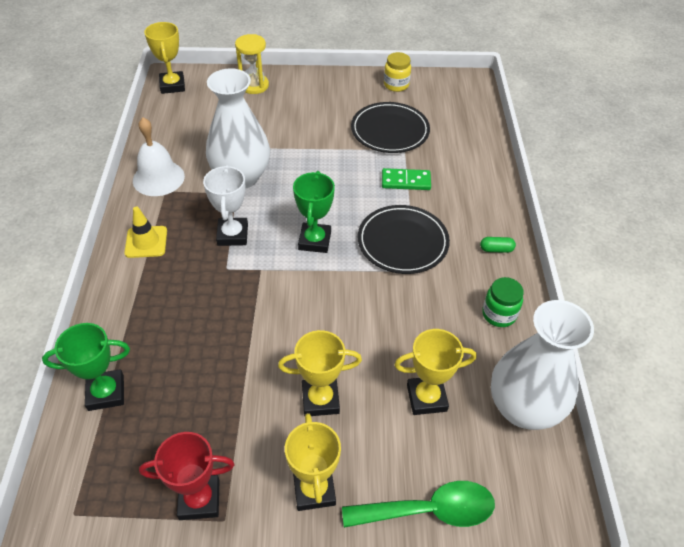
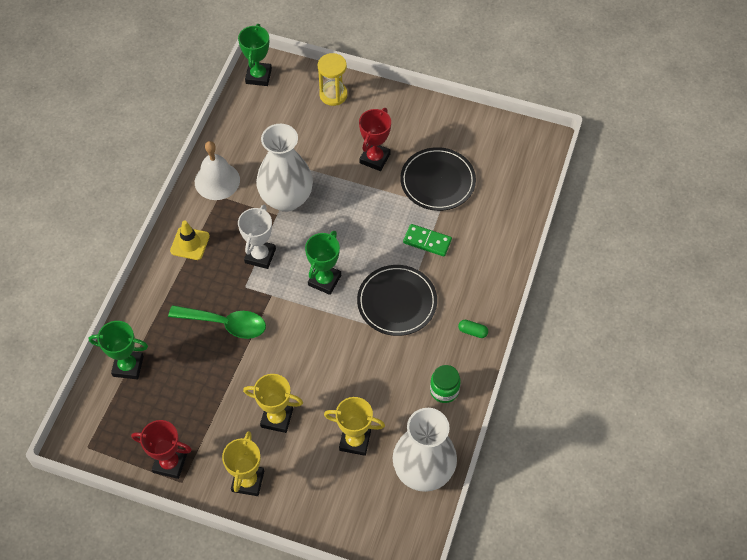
camera: 20 degrees right, 10 degrees up
(172, 85) = (258, 76): yellow trophy -> green trophy
(318, 125) = (374, 158): none -> red trophy
(396, 85) = (468, 127): yellow jar -> none
(428, 510) = (319, 520): green spoon -> green spoon (225, 324)

